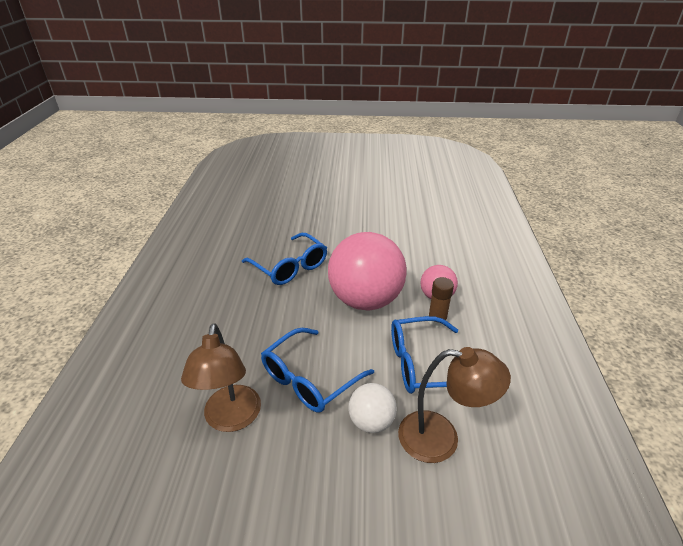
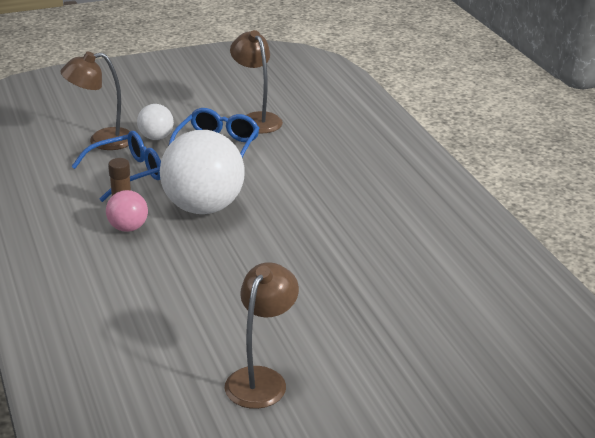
camera: 155 degrees right, 5 degrees down
(290, 267) = (309, 219): blue glasses -> none
(365, 300) = (203, 207): pink ball -> white ball
(388, 189) = (261, 379): none -> brown lamp

